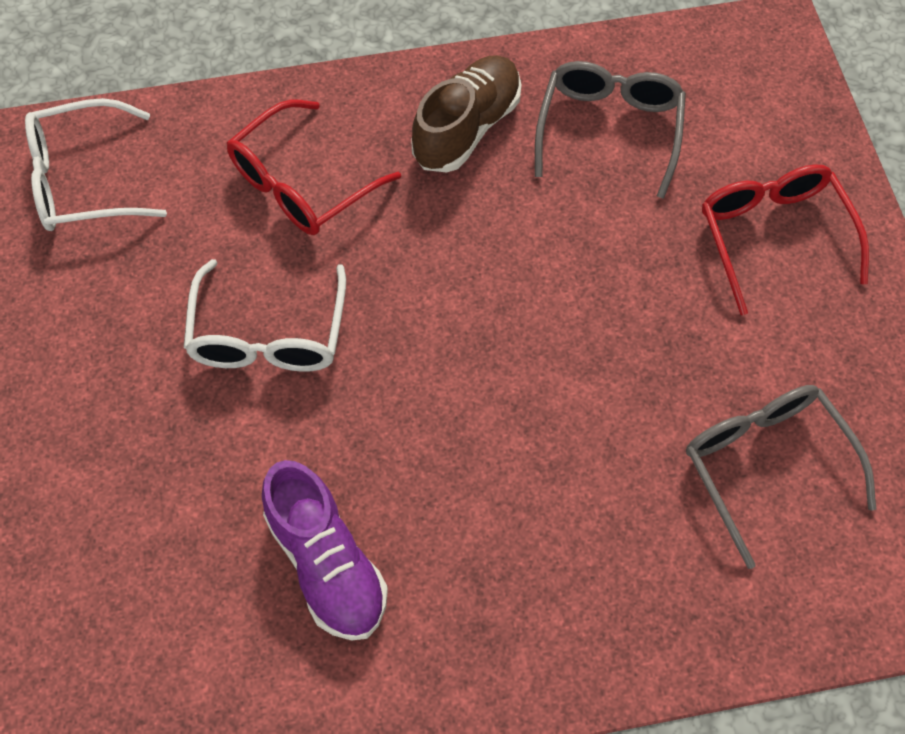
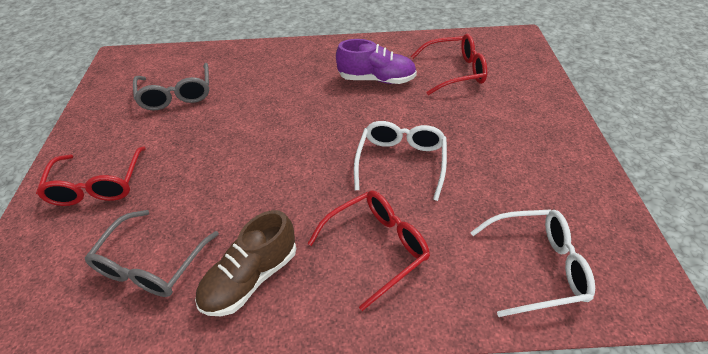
camera: 170 degrees left, 15 degrees down
(140, 612) = (455, 71): none -> red glasses
(327, 564) = (376, 79): purple shoe -> purple shoe turned 120 degrees clockwise

